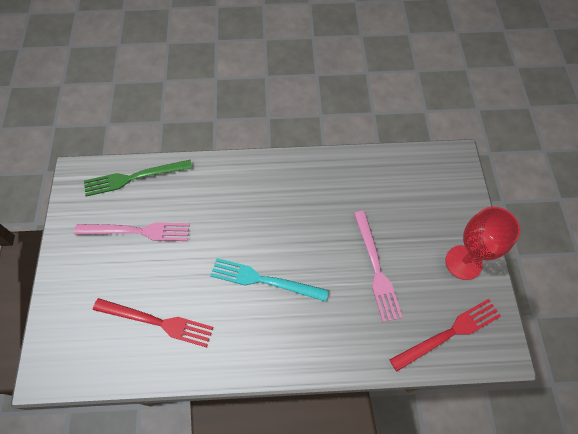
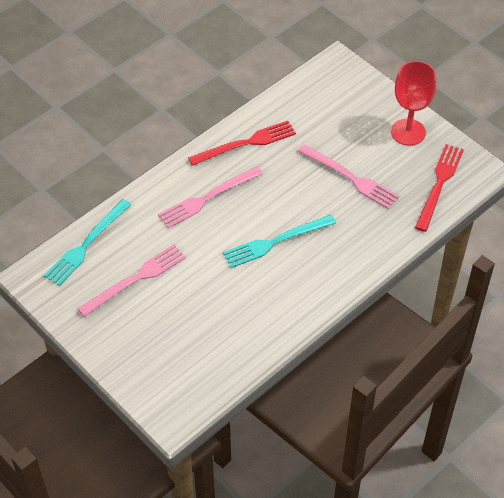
camera: 40 degrees left, 10 degrees down
(134, 177) = (86, 244): green fork -> turquoise fork
(157, 322) = (223, 325): red fork -> red fork (246, 143)
(250, 203) = (207, 198): none -> pink fork

